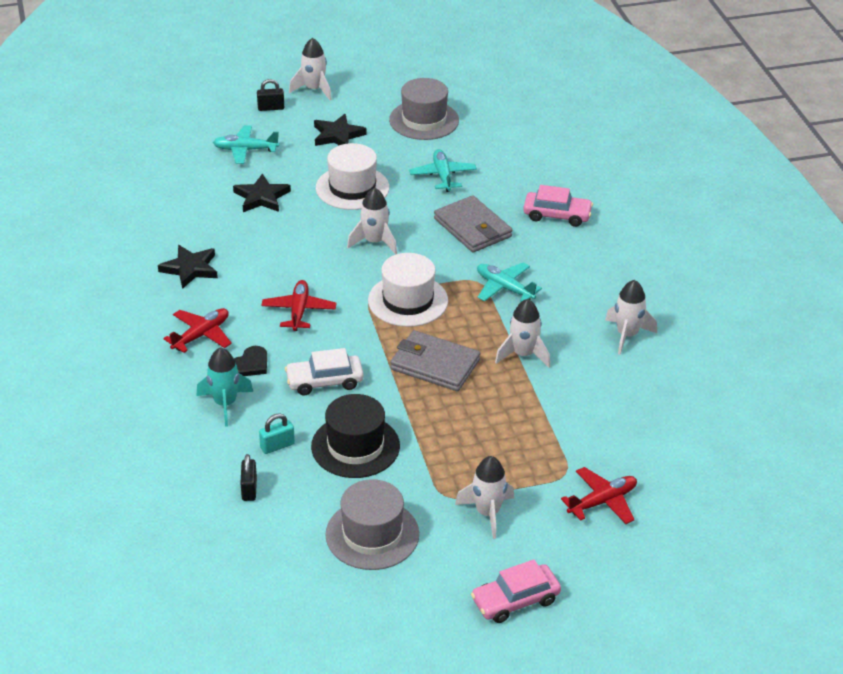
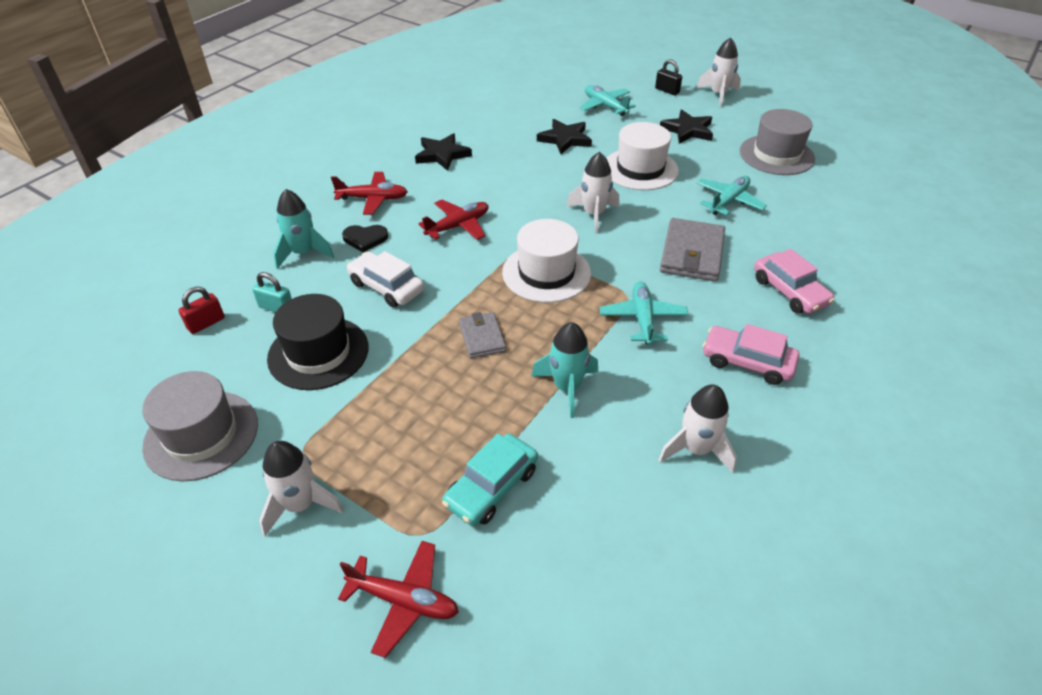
camera: 50 degrees right, 5 degrees up
(249, 489) = (206, 323): black padlock -> red padlock
(434, 365) = (482, 337): grey wallet -> grey wallet, size x0.59
(515, 600) = (171, 619): pink car -> pink car (747, 362)
(523, 355) = (567, 387): white rocket -> turquoise rocket
(563, 428) = (492, 487): none -> turquoise car

